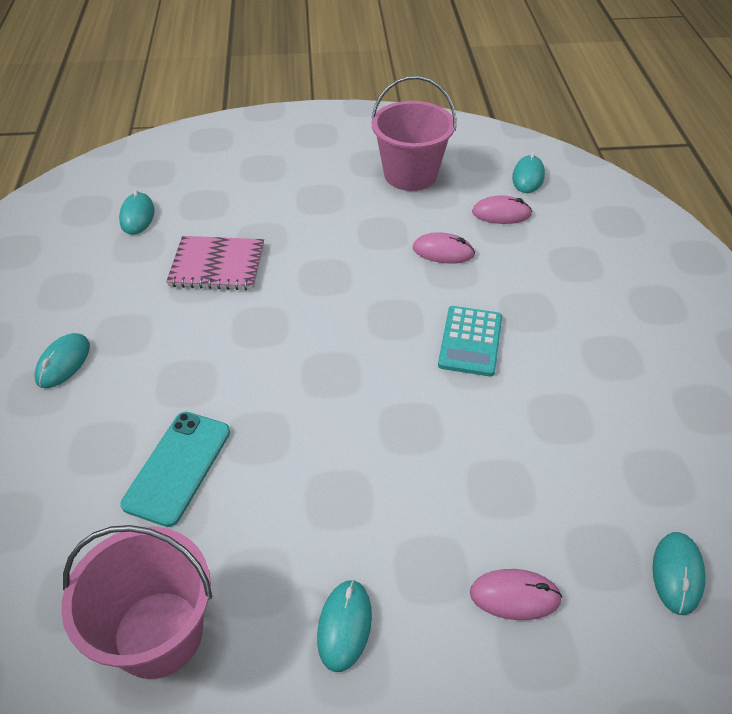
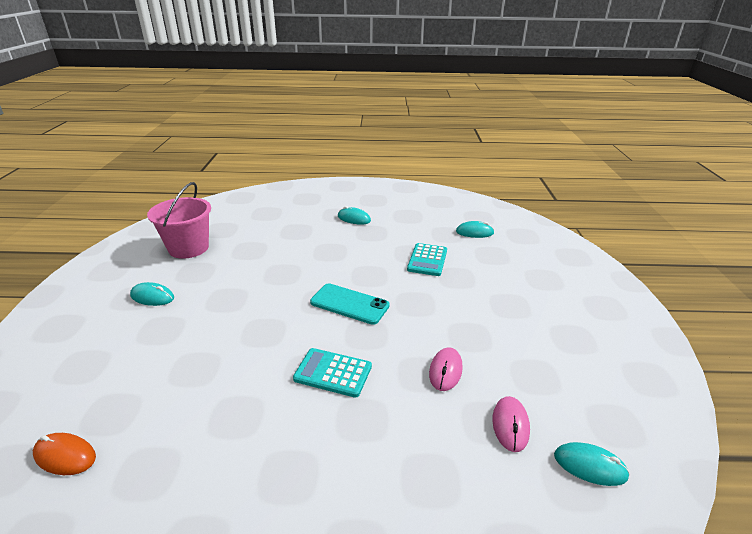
camera: 95 degrees right, 15 degrees down
(177, 467) = (274, 250): turquoise phone -> turquoise phone (349, 304)
(217, 265) = (427, 260): pink notebook -> turquoise calculator
(410, 175) = (561, 362): pink bucket -> none
(514, 596) = (119, 362): pink mouse -> none
(677, 574) = (65, 456): turquoise mouse -> orange mouse

